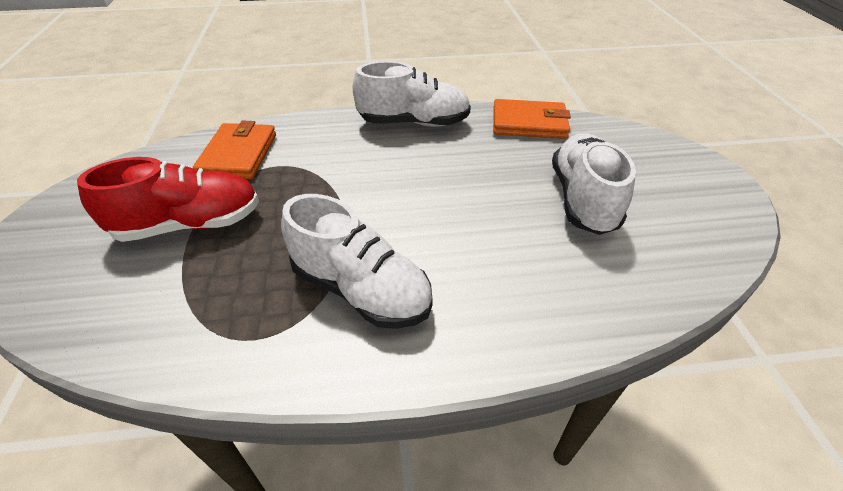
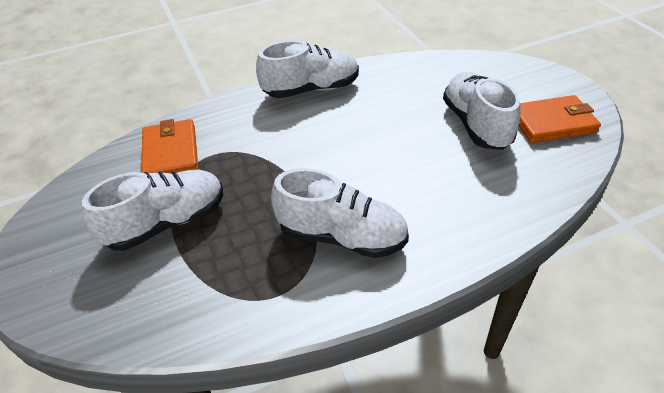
camera: 15 degrees left, 0 degrees up
(190, 224) = (166, 223): red shoe -> white shoe
(529, 123) = (408, 69): orange wallet -> orange wallet (552, 123)

